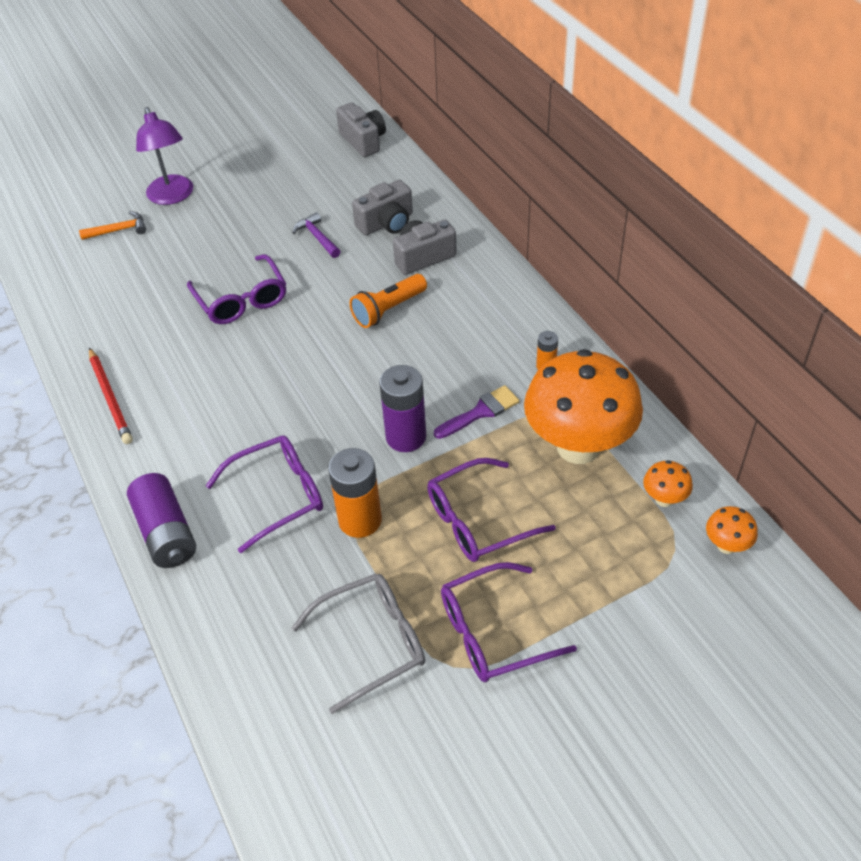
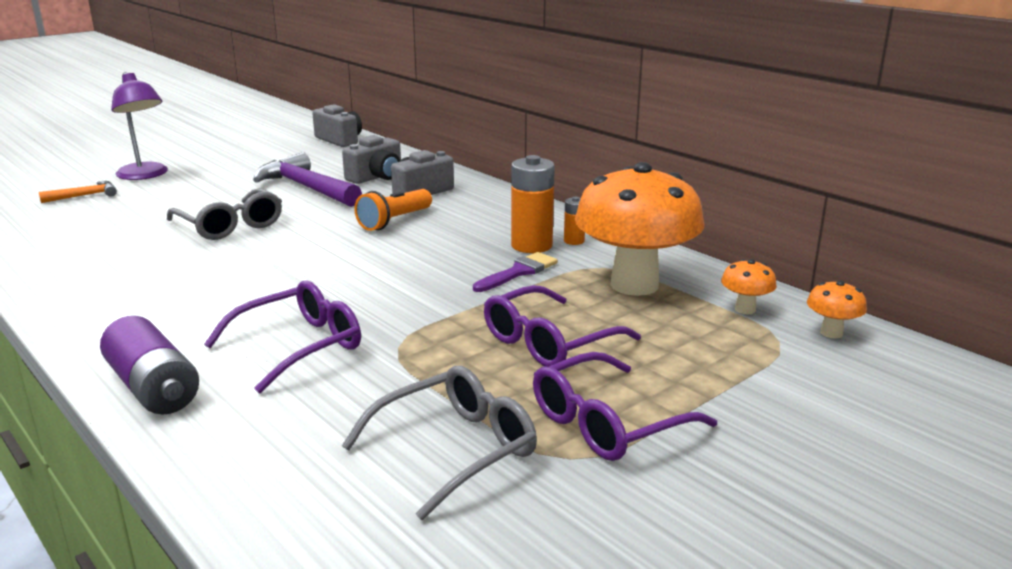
camera: 15 degrees left, 25 degrees down
(110, 398) = (74, 296): red pencil -> none
(242, 300) = (230, 226): purple glasses -> grey glasses
(317, 237) = (306, 188): purple hammer -> purple hammer, size x1.98
(360, 520) = (407, 355): orange battery -> orange battery (531, 245)
(406, 437) = (441, 294): purple battery -> none

